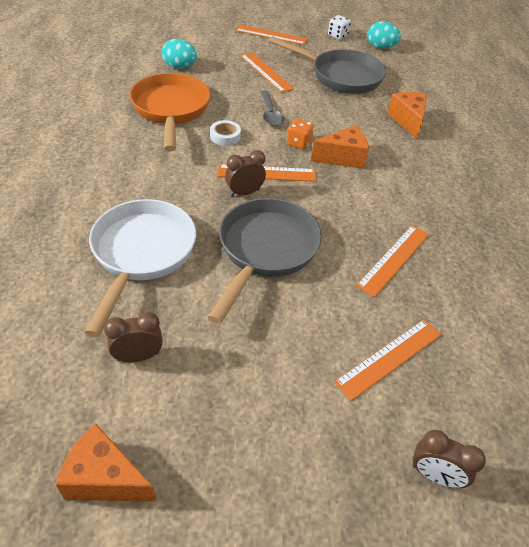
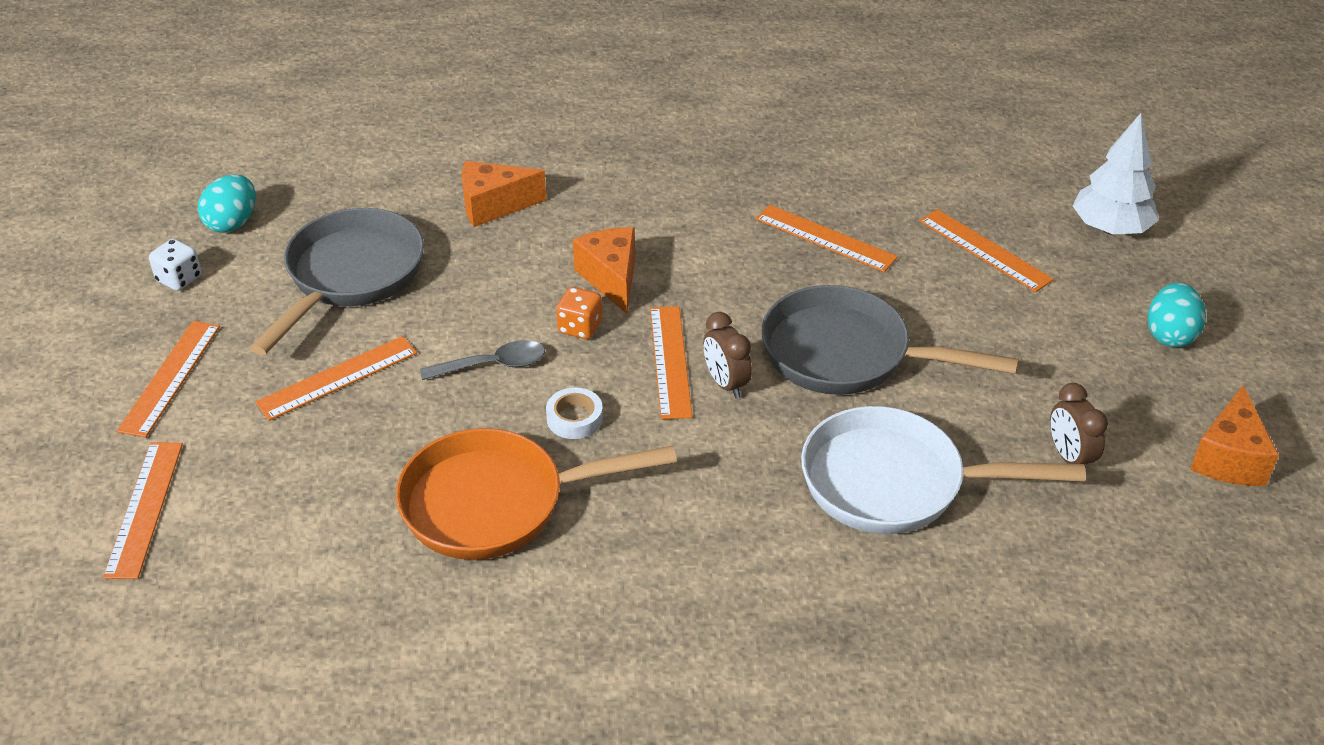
camera: 90 degrees left, 5 degrees down
(180, 67) = (320, 512): turquoise egg -> turquoise egg (1170, 335)
(194, 31) = (144, 508): none -> orange ruler
(434, 475) = (1110, 229): brown clock -> white tree

